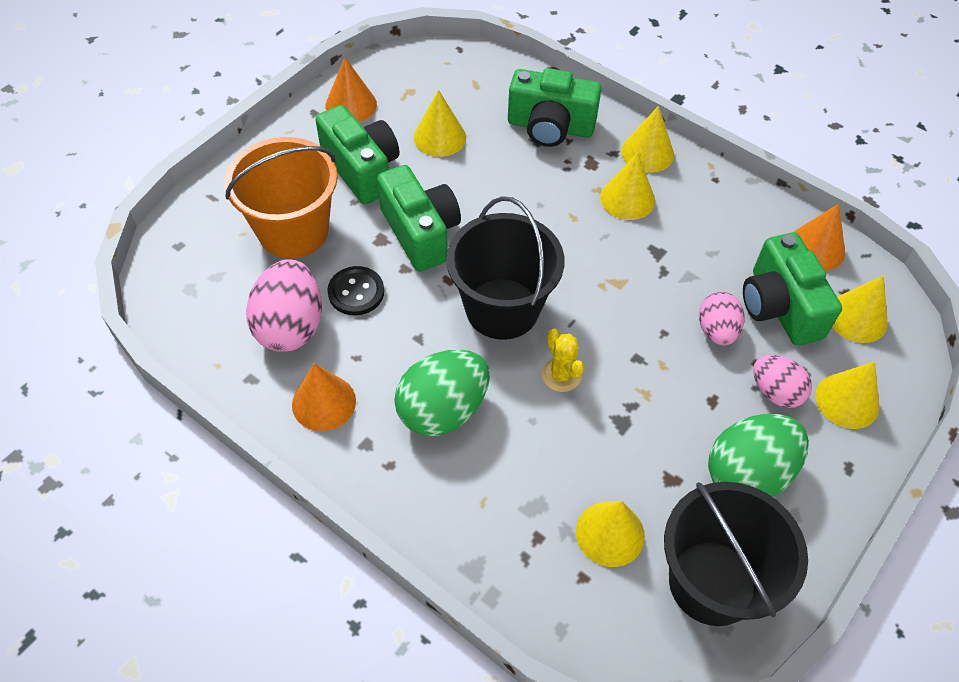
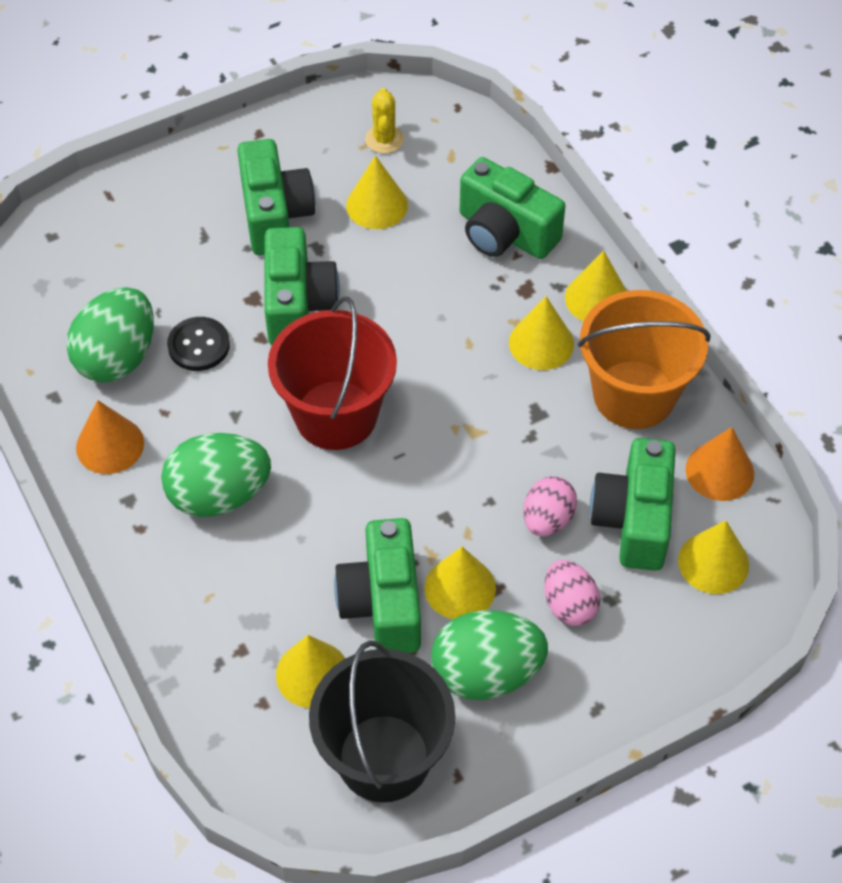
camera: 25 degrees right, 0 degrees up
(290, 326) = (117, 357): pink egg -> green egg
(293, 230) = (170, 259): orange bucket -> orange bucket (634, 394)
(351, 105) = (302, 137): orange cone -> none
(502, 308) = (336, 415): black bucket -> red bucket
(561, 375) = (356, 504): yellow cactus -> yellow cactus (384, 139)
(631, 448) = (383, 603): none -> green camera
(847, 400) = (641, 643): yellow cone -> yellow cone (460, 588)

